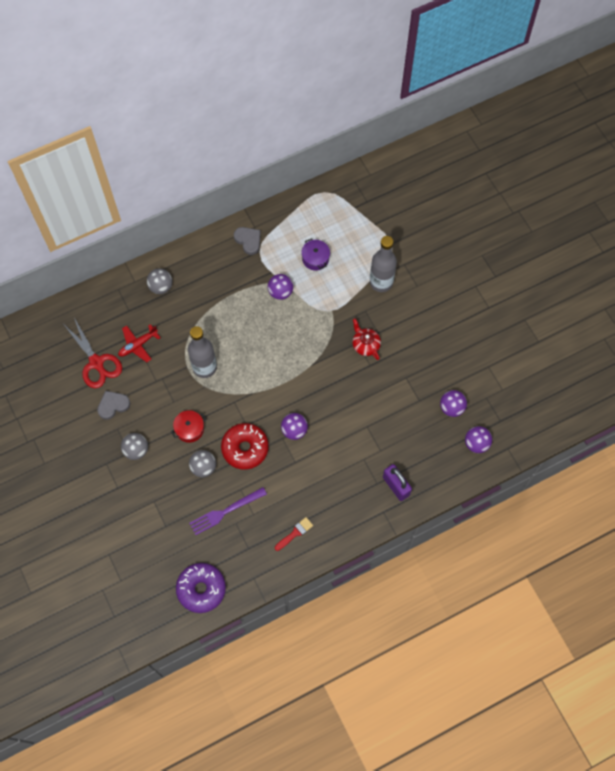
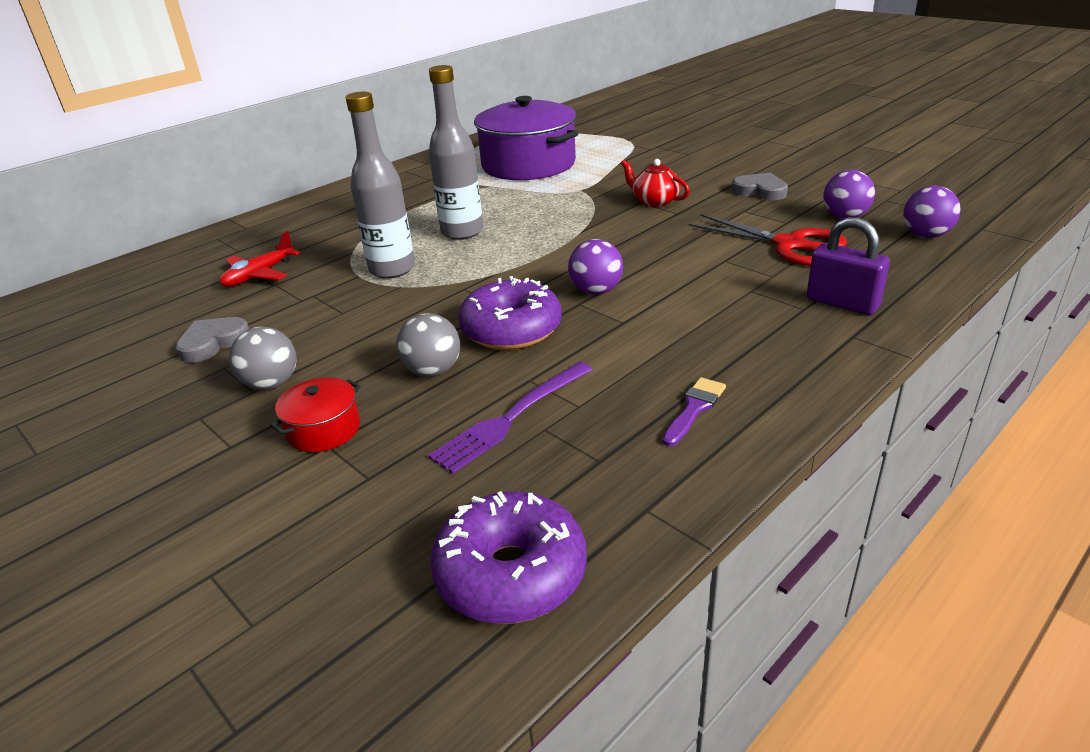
camera: 15 degrees left, 35 degrees down
(96, 362) = (176, 306): red scissors -> red scissors (789, 245)
(161, 286) = (293, 223): grey ball -> none
(189, 429) = (385, 334): red pot -> red pot (324, 430)
(245, 448) = (511, 330): red donut -> purple donut
(248, 241) = (422, 172): grey heart -> grey heart (760, 191)
(280, 292) = (491, 192): purple ball -> none
(295, 533) = (694, 409): red brush -> purple brush
(315, 258) = (528, 164): purple pot -> purple pot, size x2.29
(381, 282) = (635, 161): grey bottle -> grey bottle (462, 232)

